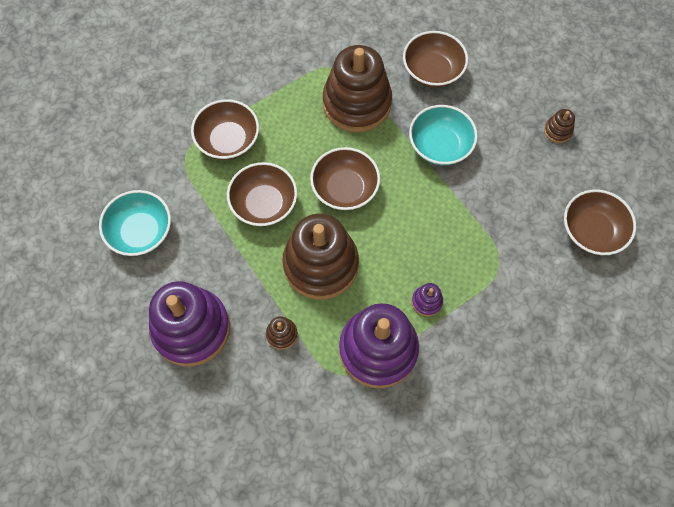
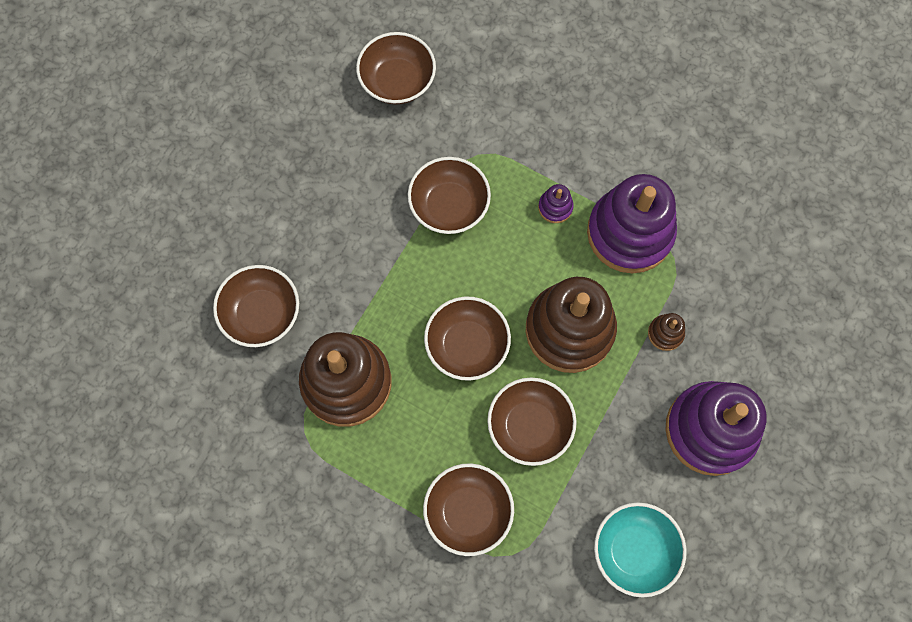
camera: 115 degrees left, 5 degrees up
(440, 146) = (363, 265): turquoise bowl -> none
(463, 223) = (449, 206): none -> brown bowl
(557, 131) = (287, 151): brown stacking toy -> none

